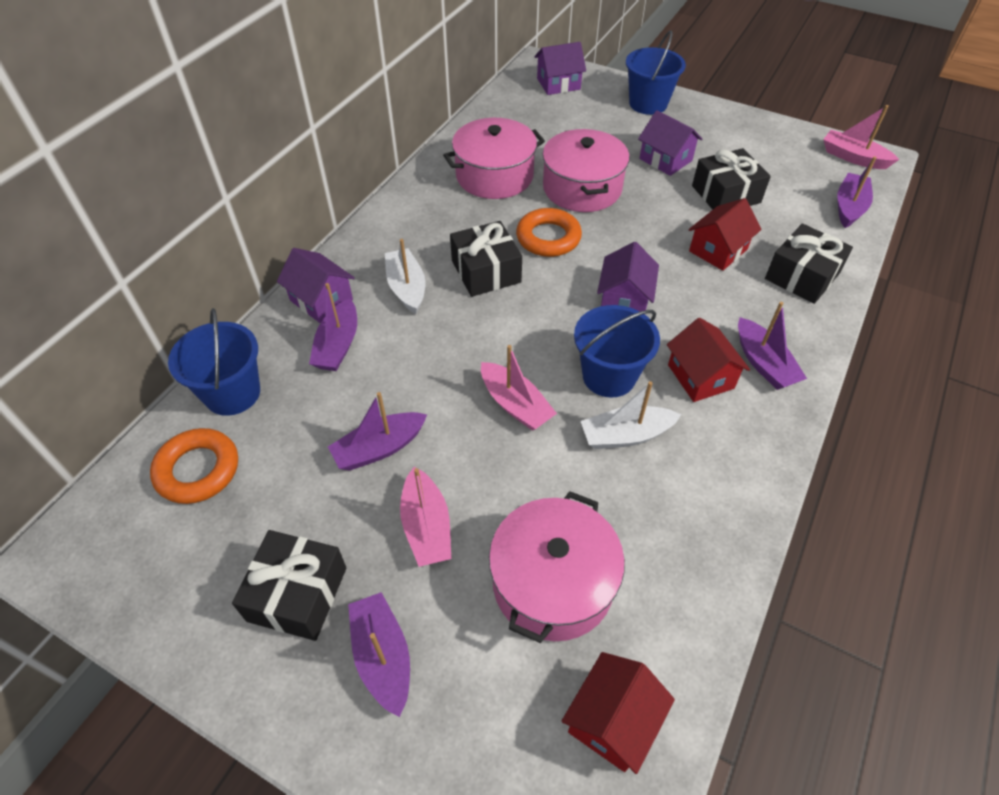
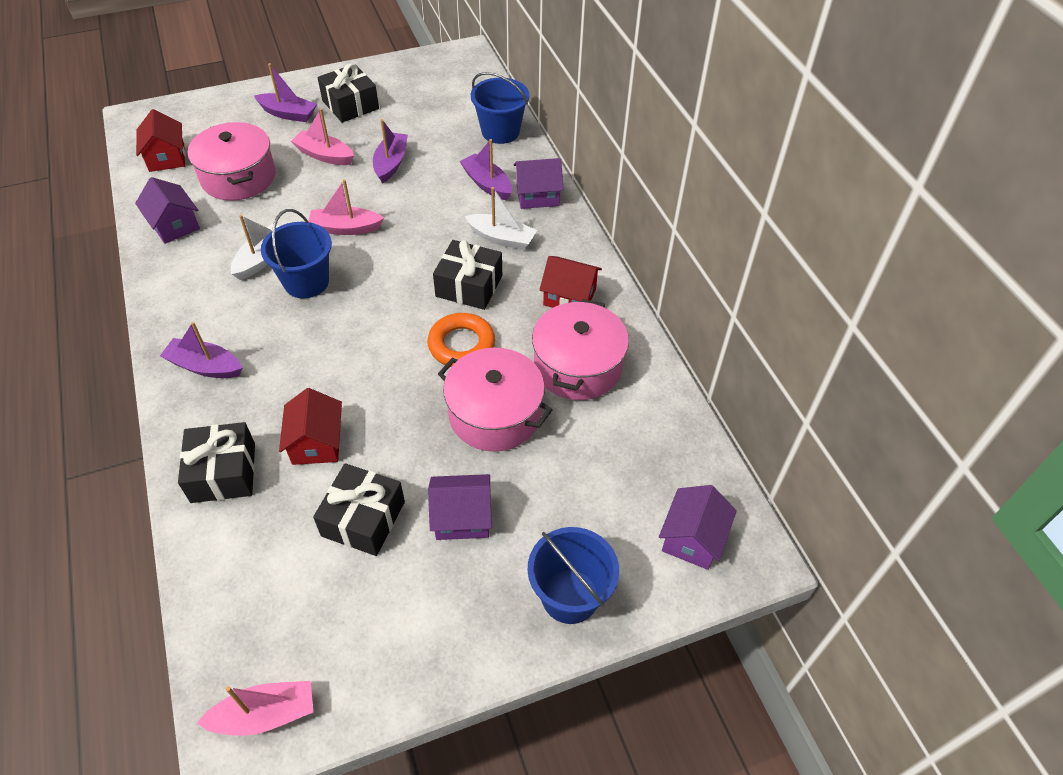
camera: 130 degrees right, 0 degrees up
(198, 470) = (461, 103): orange ring -> none
(624, 299) = (350, 340): purple house -> purple house (174, 225)
(700, 376) = (244, 324): red house -> red house (569, 297)
(849, 207) = (225, 610): purple boat -> none

